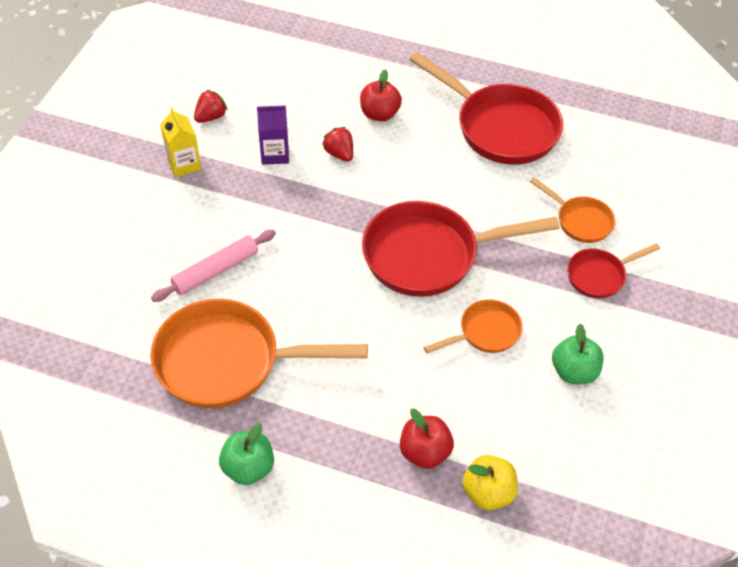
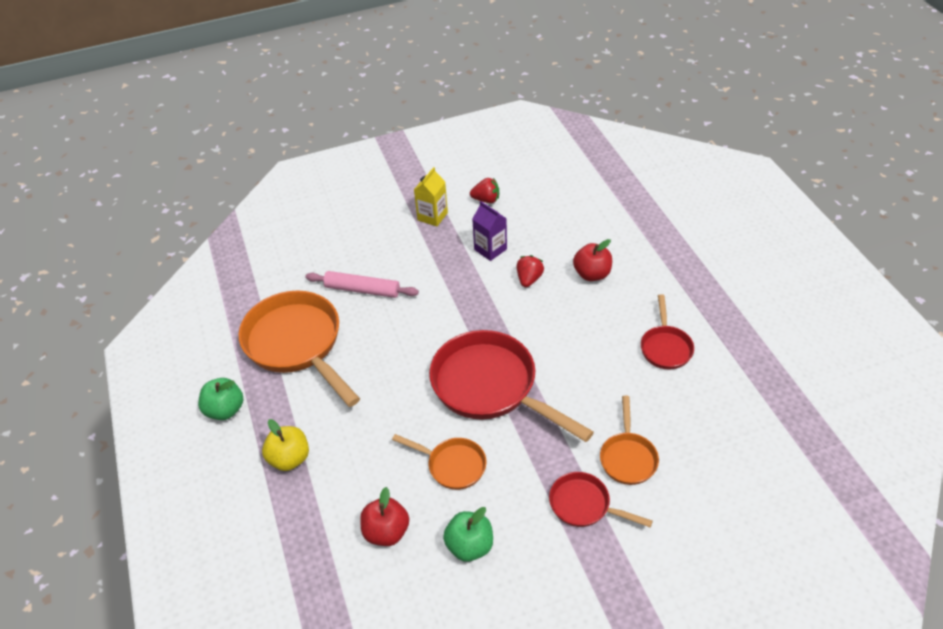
camera: 55 degrees right, 5 degrees down
(424, 452) = (314, 496): red apple -> red apple (386, 532)
(488, 492) = (311, 557): yellow apple -> yellow apple (289, 458)
(500, 127) = (665, 347): red pan -> red pan, size x0.51

